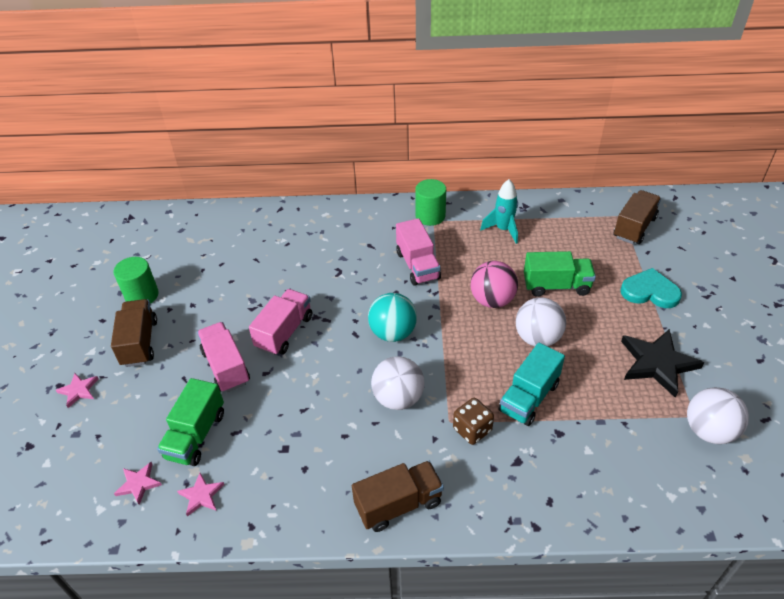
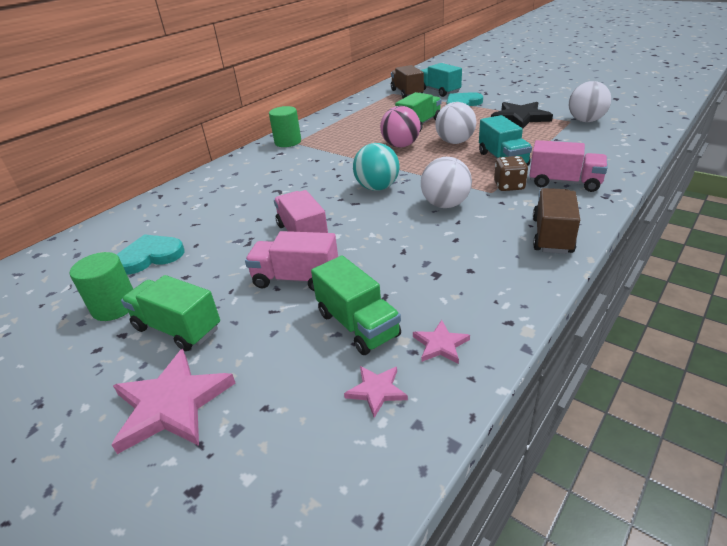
camera: 50 degrees left, 10 degrees down
(79, 390) = (172, 404): pink star -> pink star, size x1.98
(140, 343) = (177, 328): brown truck -> green truck
(202, 268) = (150, 256): none -> turquoise heart
(417, 265) = (326, 160): pink truck -> pink truck (564, 183)
(503, 230) = (344, 124): turquoise rocket -> none
(669, 251) = (439, 91): none -> turquoise truck

